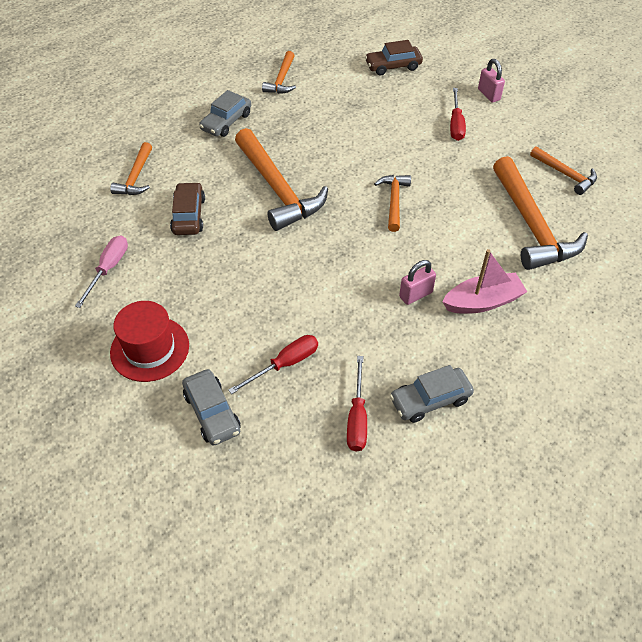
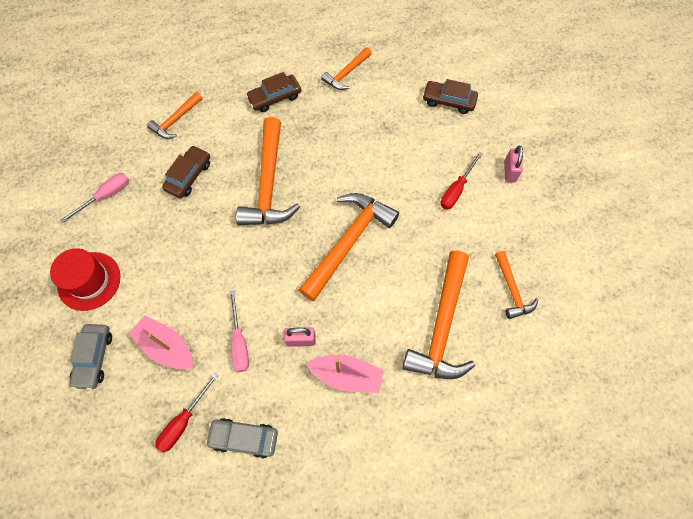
camera: 30 degrees right, 15 degrees up
(226, 122) = (274, 97): grey car -> brown car
(285, 364) = (166, 347): red screwdriver -> pink boat
(357, 324) = (239, 342): none -> pink screwdriver
(394, 201) = (348, 242): orange hammer -> orange hammer, size x1.87

